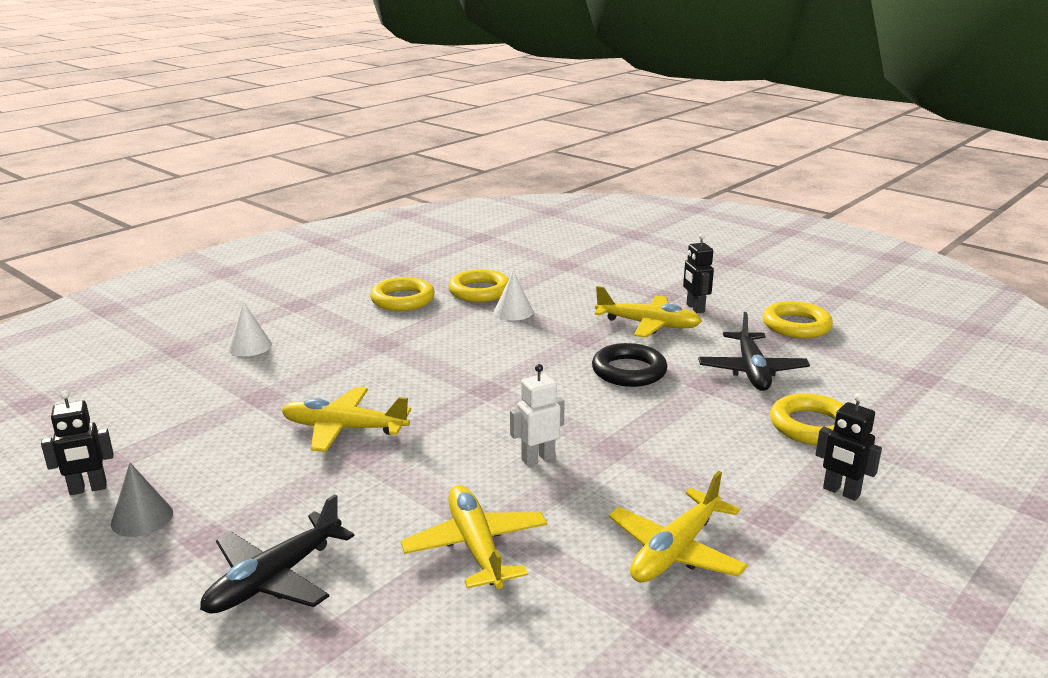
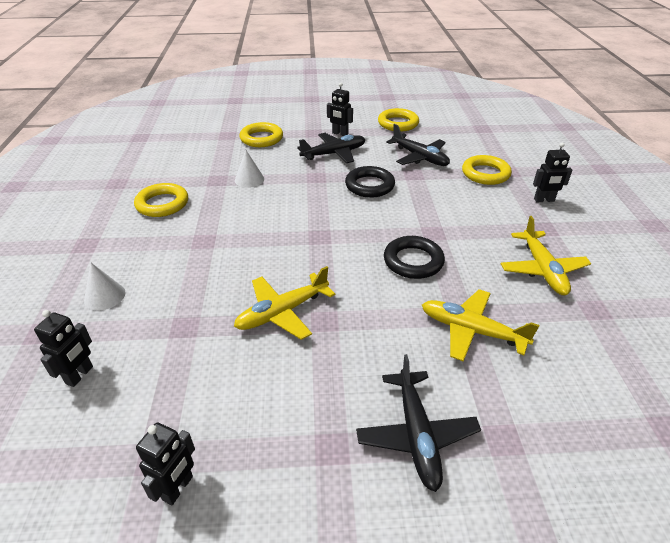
camera: 45 degrees left, 15 degrees up
(142, 518) = (262, 472): grey cone -> none
(153, 387) = (80, 375): none -> black robot
(480, 291) = (205, 175): yellow ring -> yellow ring (261, 138)
(538, 458) = (413, 261): white robot -> black ring
(648, 325) = (334, 154): yellow plane -> black plane

